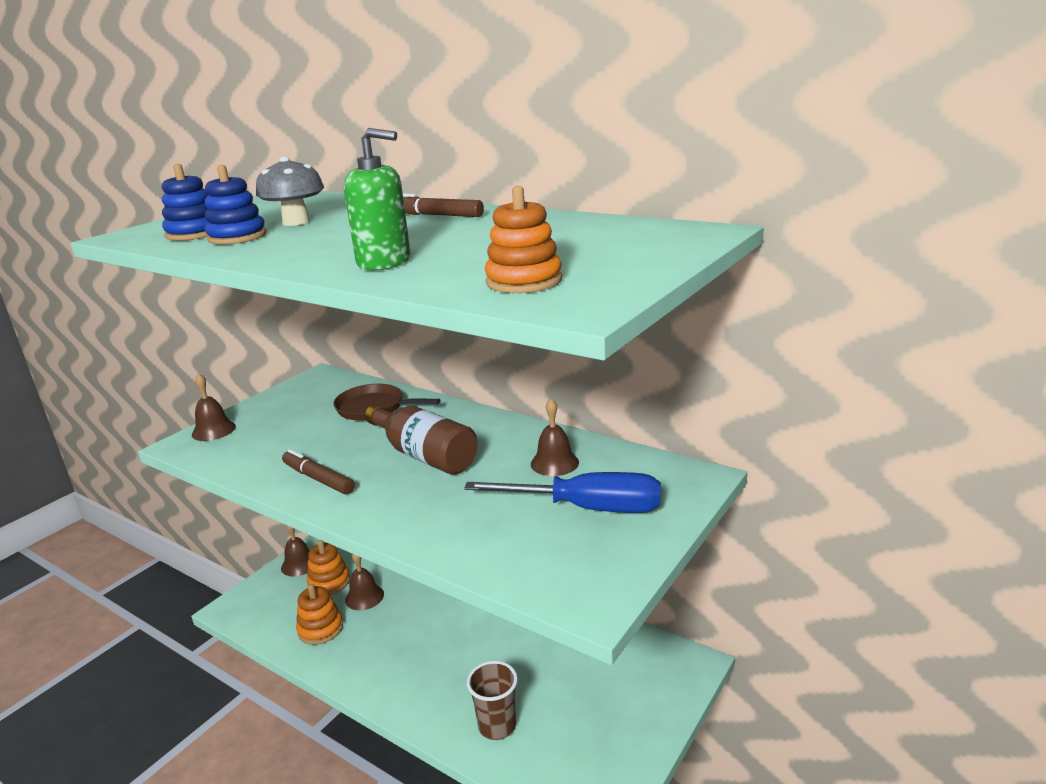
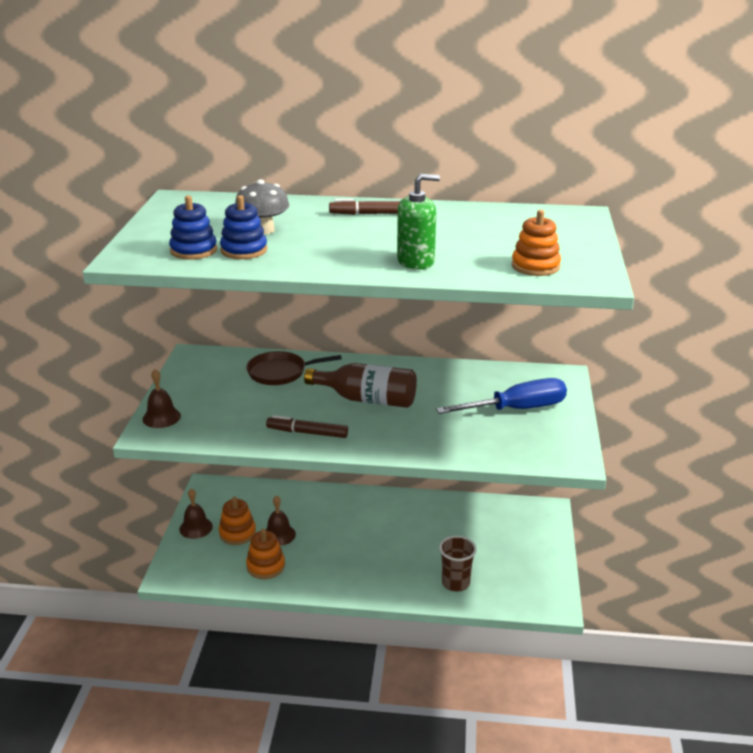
camera: 30 degrees left, 5 degrees up
(554, 463) = (465, 385): brown bell -> none

